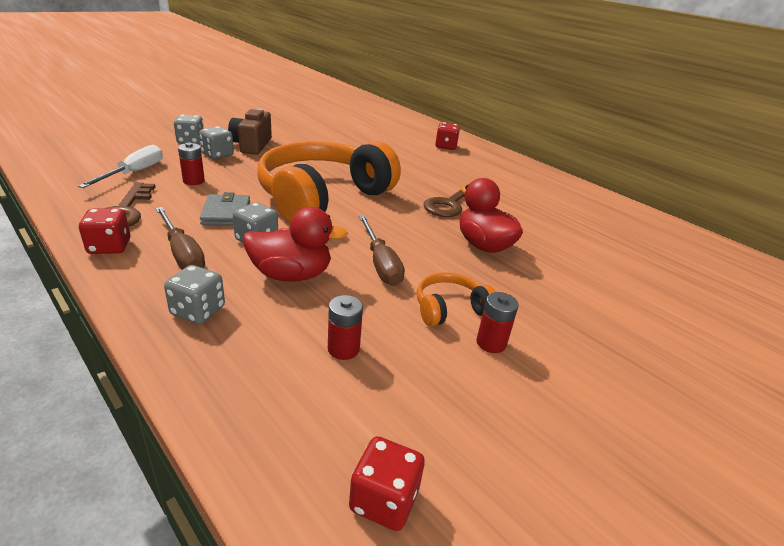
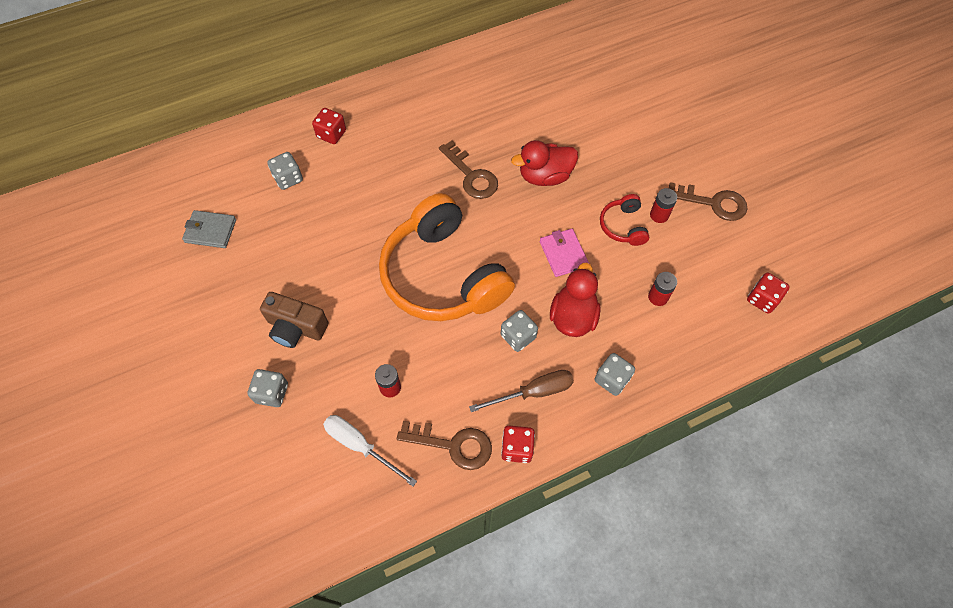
camera: 70 degrees left, 30 degrees up
(217, 154) = (320, 364): grey dice -> grey dice (288, 178)
(226, 213) = (466, 358): grey wallet -> grey wallet (210, 231)
(380, 263) = (563, 254): brown screwdriver -> pink wallet
(450, 309) = (623, 226): orange headphones -> red headphones
(559, 408) = (713, 203): none -> brown key

